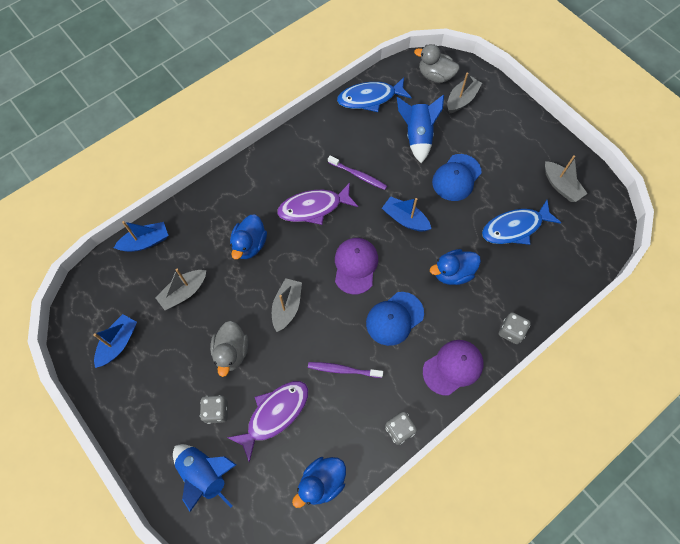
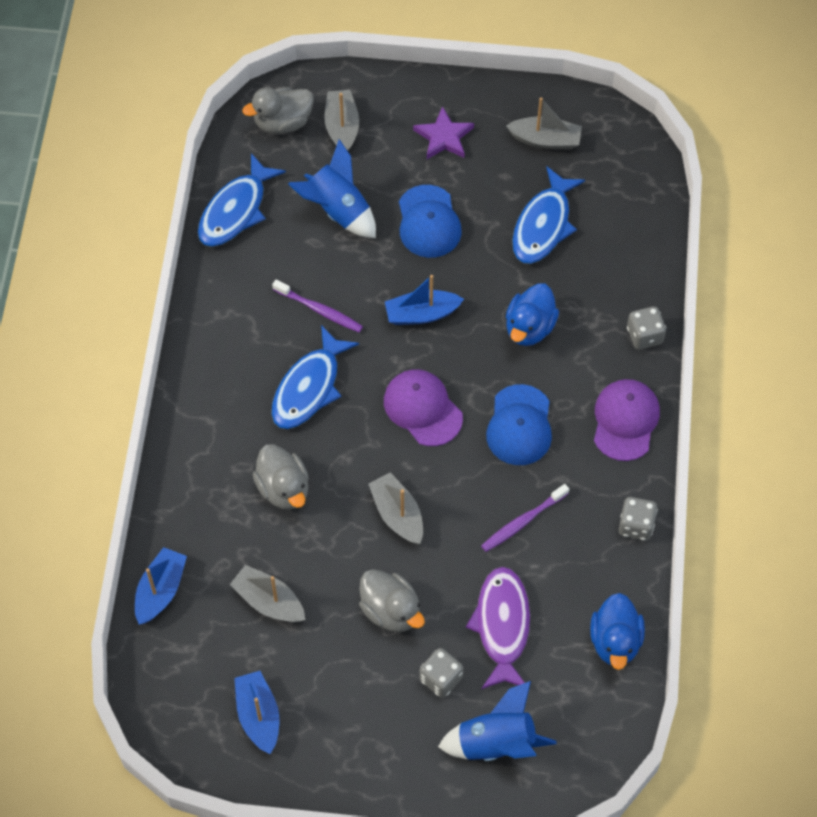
camera: 45 degrees left, 5 degrees down
(184, 292) = (269, 601): grey boat -> grey boat turned 120 degrees clockwise
(249, 245) = (283, 489): blue duck -> grey duck
(313, 207) = (309, 387): purple fish -> blue fish
(358, 175) = (319, 310): purple toothbrush -> purple toothbrush turned 45 degrees clockwise
(508, 143) = (444, 137): none -> purple star

